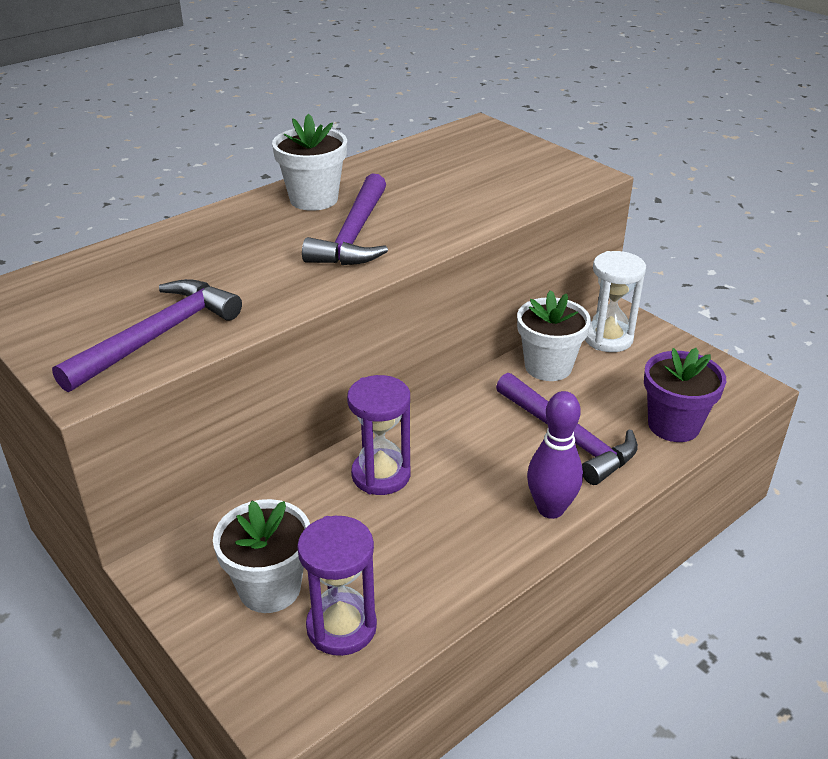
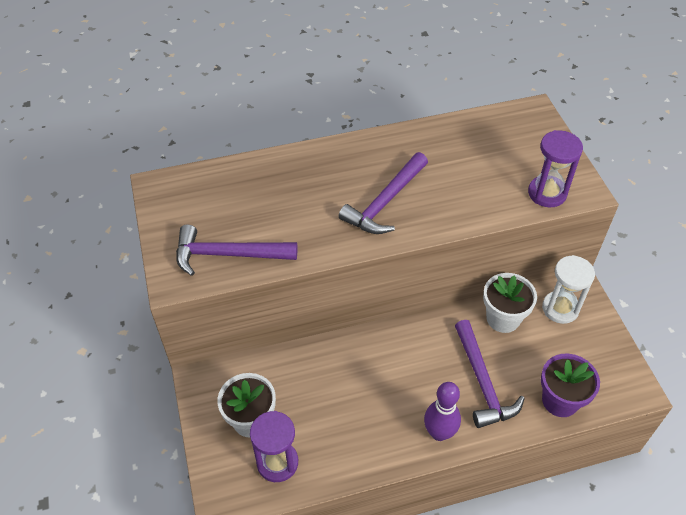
camera: 25 degrees right, 15 degrees up
(158, 336) = (228, 254): purple hammer -> purple hammer turned 150 degrees counterclockwise
(313, 199) = (376, 157): white flower pot -> none
(381, 475) = (350, 365): purple hourglass -> purple hourglass (547, 193)

